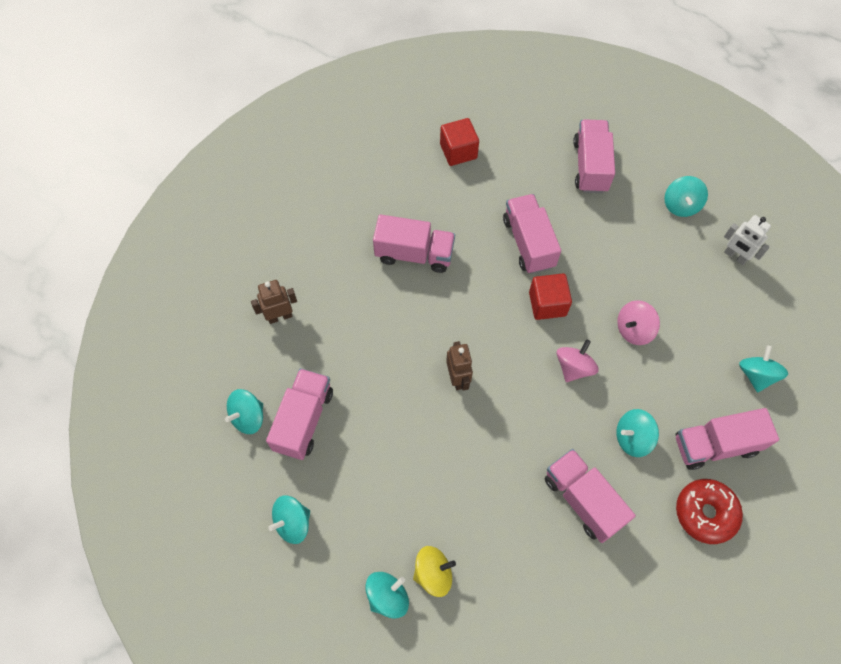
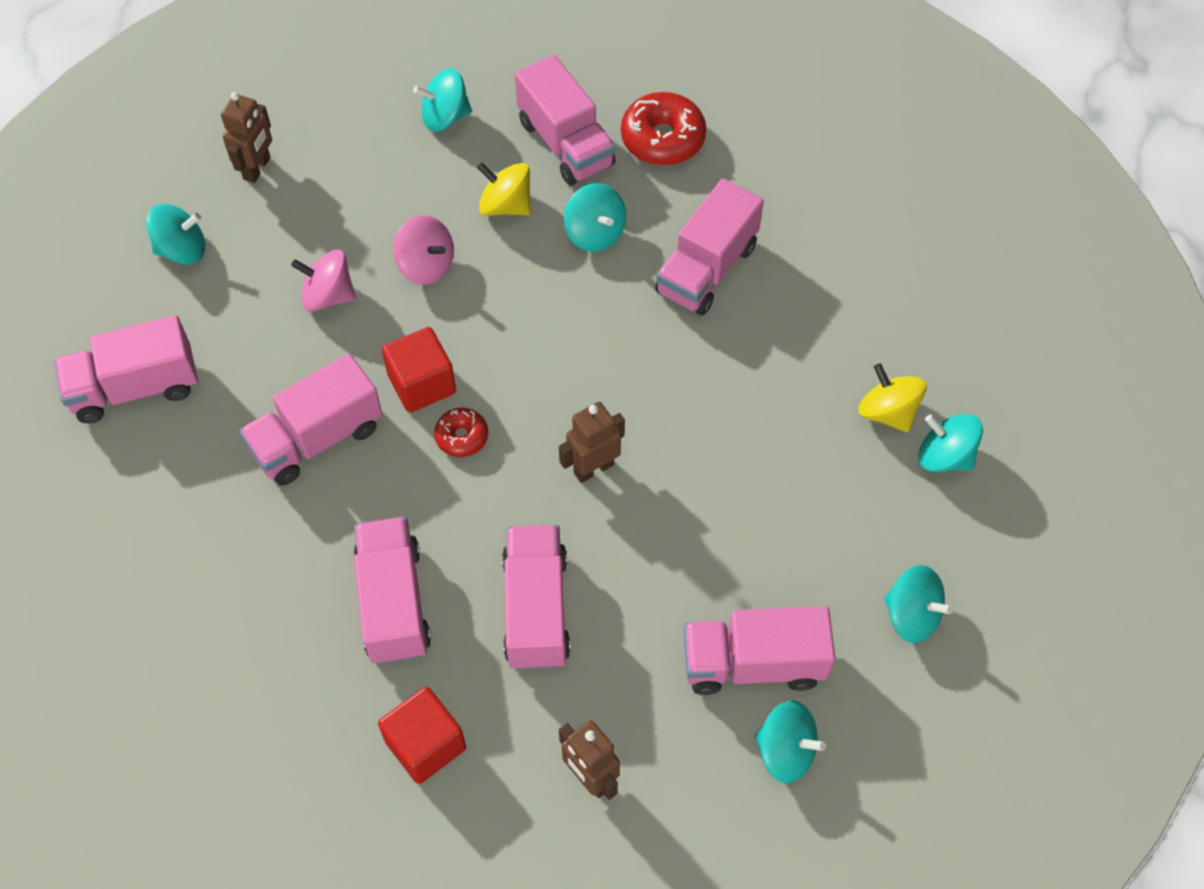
camera: 110 degrees left, 5 degrees down
(382, 320) = (536, 609): none -> pink truck
(458, 151) = (153, 601): red cube -> red cube (425, 745)
(504, 315) = (462, 437): none -> red donut
(574, 367) = (516, 324): pink spinning top -> pink spinning top (328, 296)
(670, 390) = (505, 205): none -> yellow spinning top
(735, 256) = (257, 168): white robot -> brown robot

